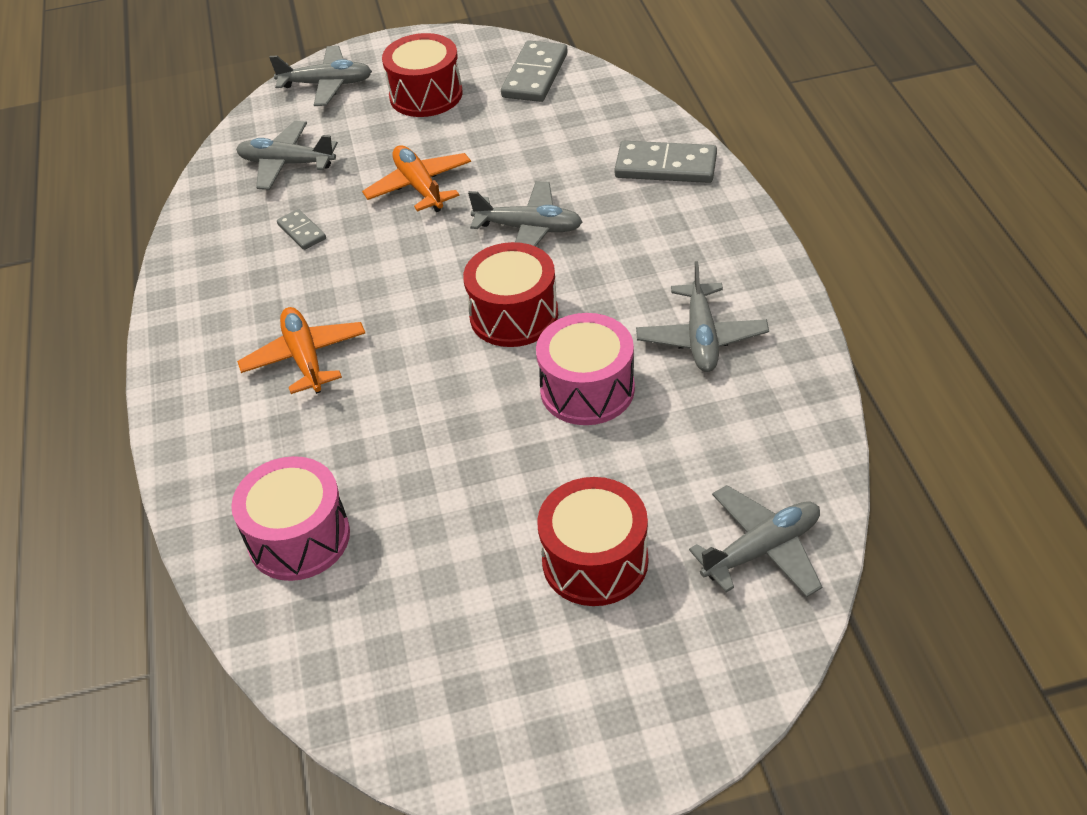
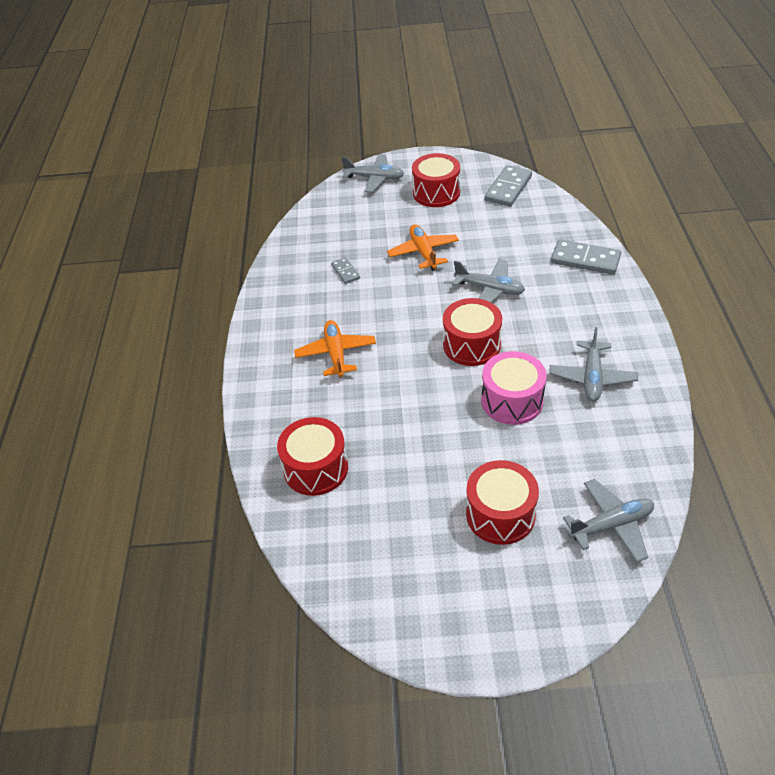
camera: 10 degrees right, 0 degrees up
(286, 164) = (342, 227): grey plane -> none
(299, 538) = (316, 468): pink drum -> red drum

